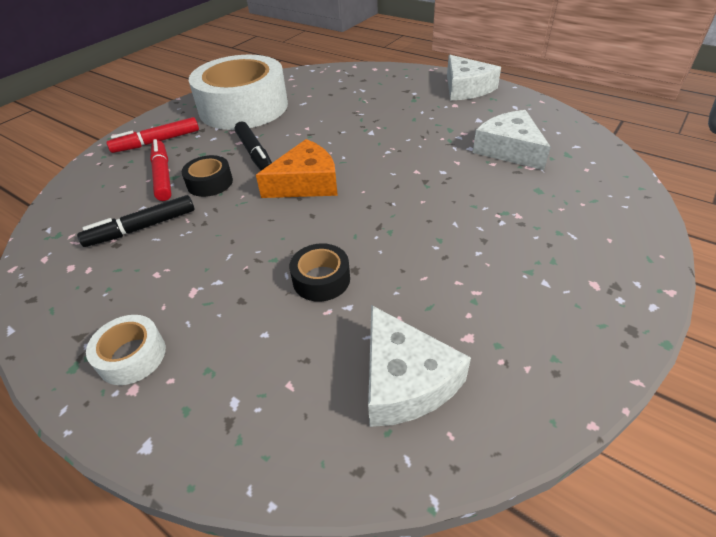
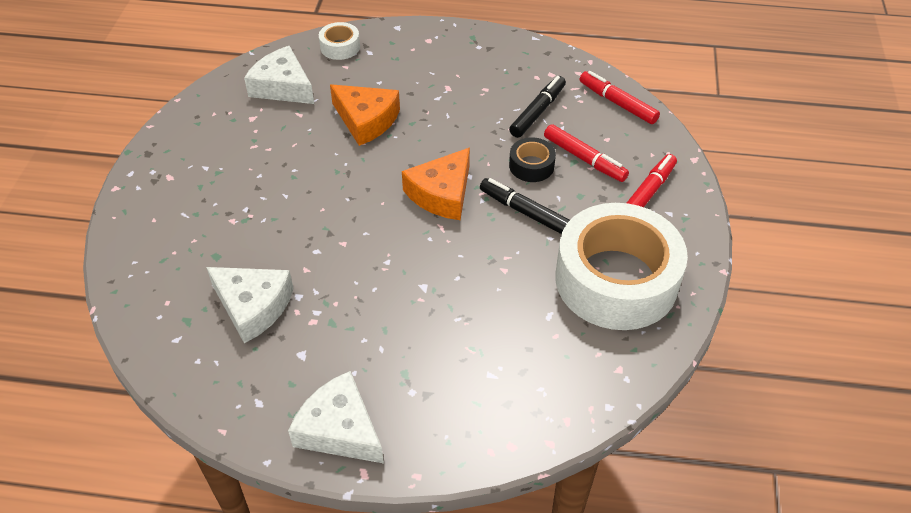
camera: 150 degrees right, 5 degrees up
(65, 212) = (617, 103): none -> red marker
(132, 356) = (445, 50): white tape -> white tape (340, 47)
(321, 279) = (366, 120): black tape -> orange cheese

